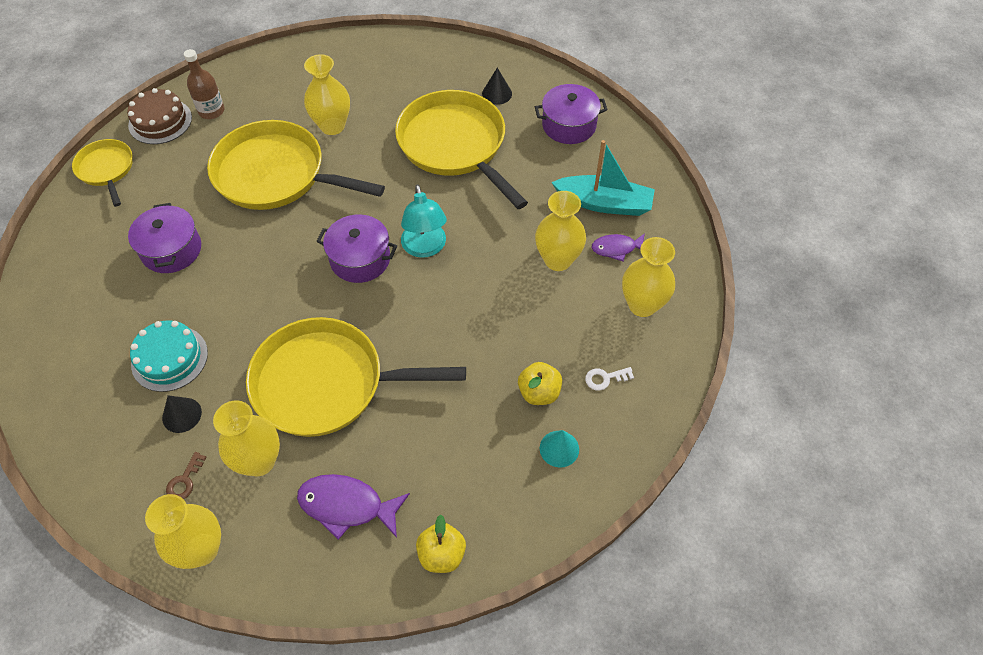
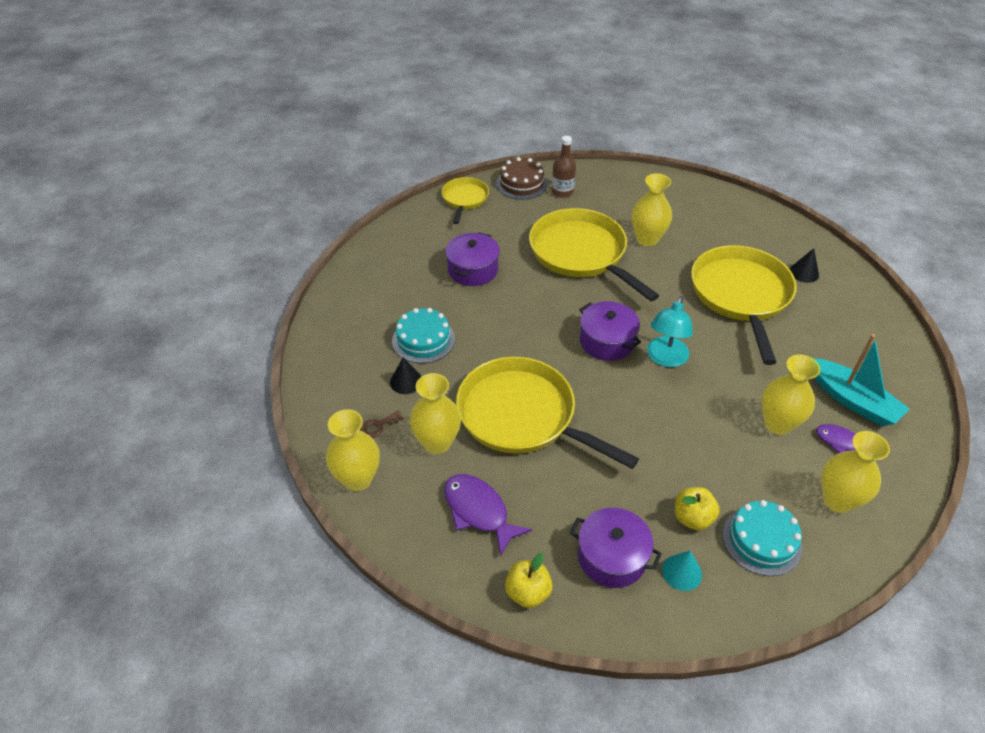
camera: 35 degrees right, 10 degrees down
(569, 125) = (857, 324): purple pot -> purple pot (611, 557)
(605, 378) = (761, 540): white key -> turquoise cake

